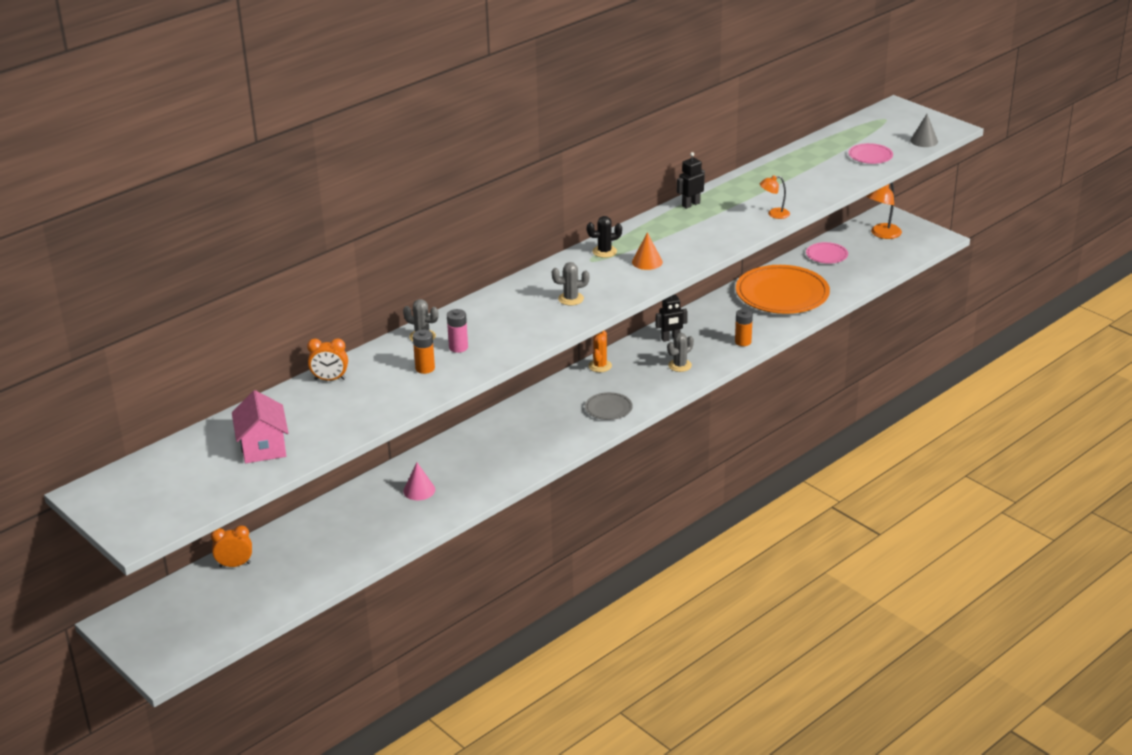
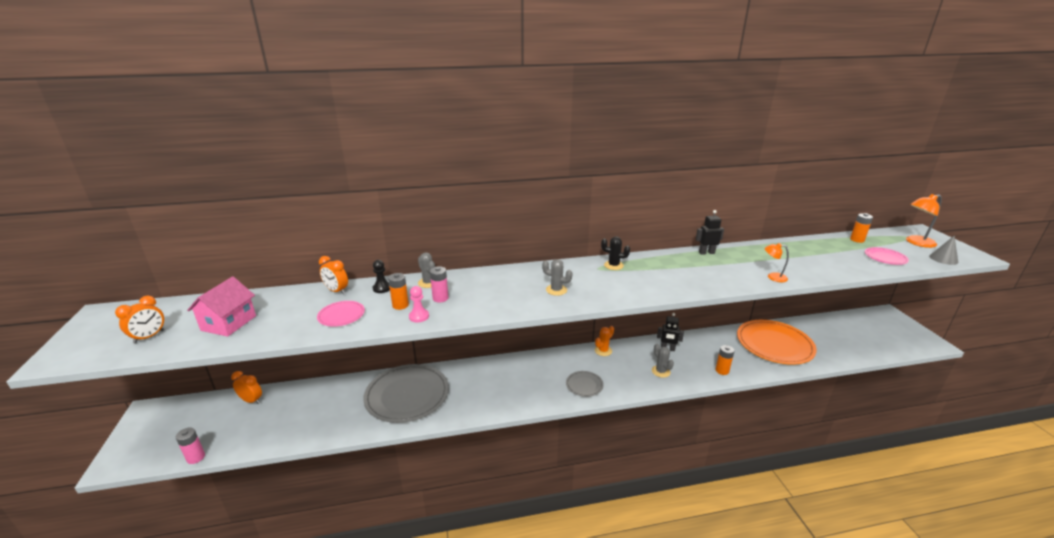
camera: 30 degrees right, 5 degrees down
(198, 487) = (149, 337): none -> orange clock
(252, 628) = (196, 457): none -> pink battery
(378, 359) = (382, 288): none -> black pawn
(419, 490) = (407, 395): pink cone -> grey plate
(460, 371) = (419, 316): none -> pink pawn
(647, 262) = (639, 281): orange cone -> none
(680, 365) = (661, 371): grey cactus -> grey cactus turned 75 degrees clockwise
(826, 255) = (825, 327): pink plate -> pink plate (341, 315)
(835, 139) = (857, 240): none -> orange battery
(882, 234) = (880, 326): orange lamp -> orange lamp (916, 243)

